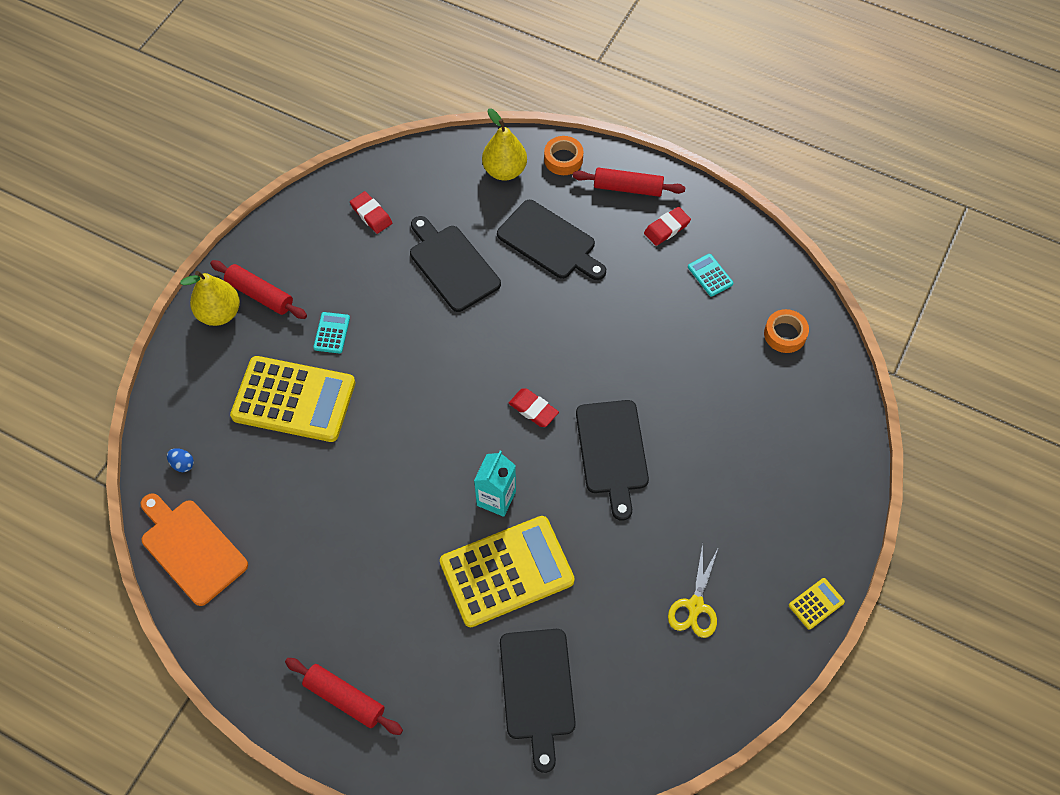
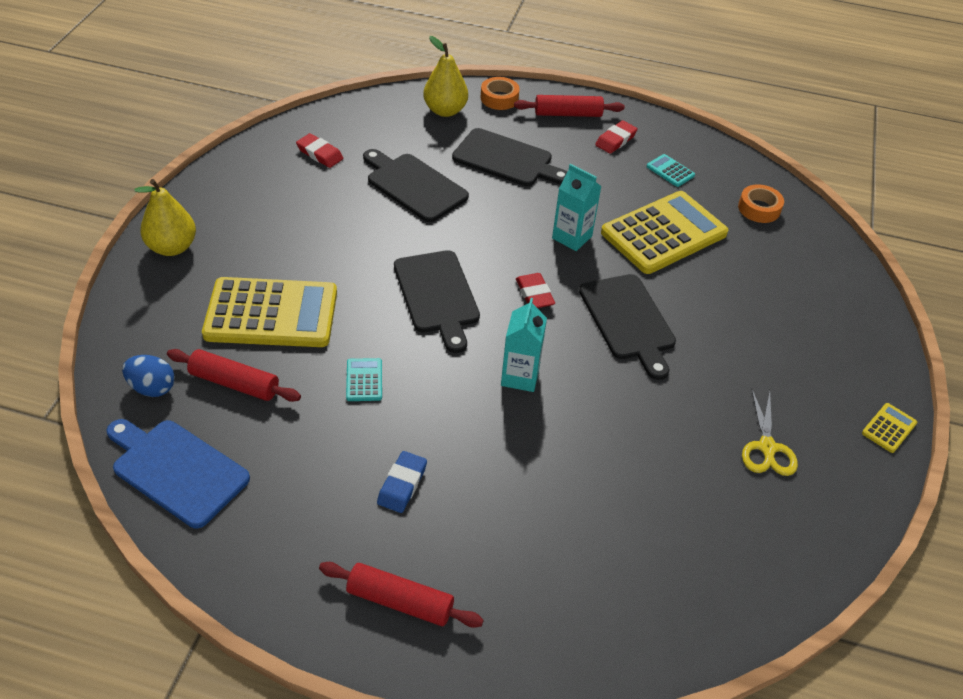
camera: 15 degrees left, 15 degrees down
(183, 464) = (152, 388): blue egg -> blue egg, size x1.57
(191, 548) = (177, 470): orange cutting board -> blue cutting board
(260, 294) = (215, 227): red rolling pin -> red rolling pin (234, 383)
(331, 333) = (300, 252): turquoise calculator -> turquoise calculator (364, 380)
(369, 592) = (402, 484): none -> blue eraser
(506, 571) = (553, 443): yellow calculator -> yellow calculator (663, 233)
(533, 409) = (534, 294): red eraser -> red eraser turned 45 degrees clockwise
(537, 689) = (625, 555): black cutting board -> black cutting board (437, 295)
(587, 347) = (572, 237): none -> turquoise carton

